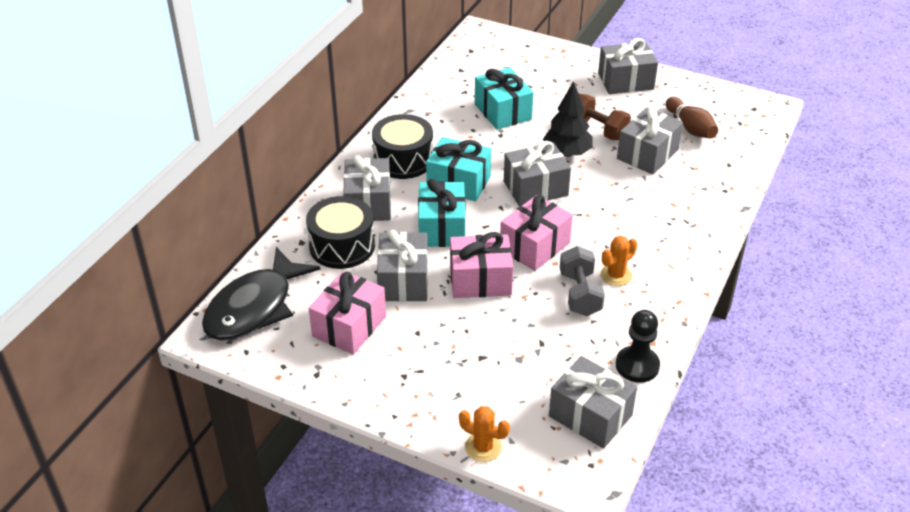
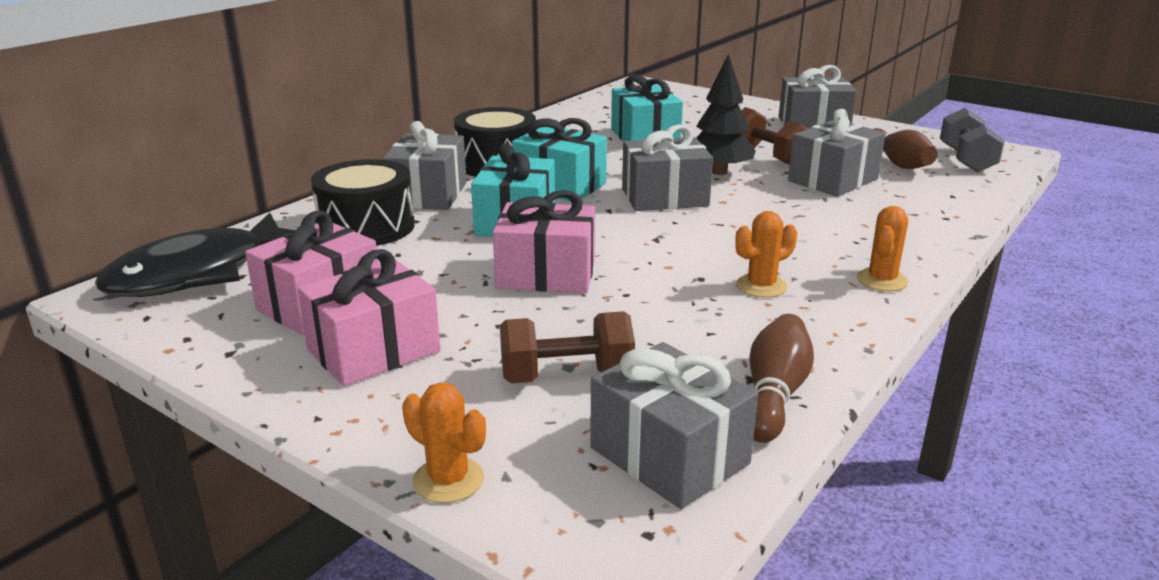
camera: 10 degrees right, 15 degrees down
(403, 281) = (431, 265): grey gift -> none
(520, 367) = (566, 376): none -> brown dumbbell
(534, 246) = (643, 248): pink gift -> pink gift (373, 350)
(580, 294) = (697, 301): grey dumbbell -> grey dumbbell (966, 160)
(637, 366) = (774, 395): black pawn -> brown bowling pin
(688, 261) = (882, 280): none -> orange cactus

